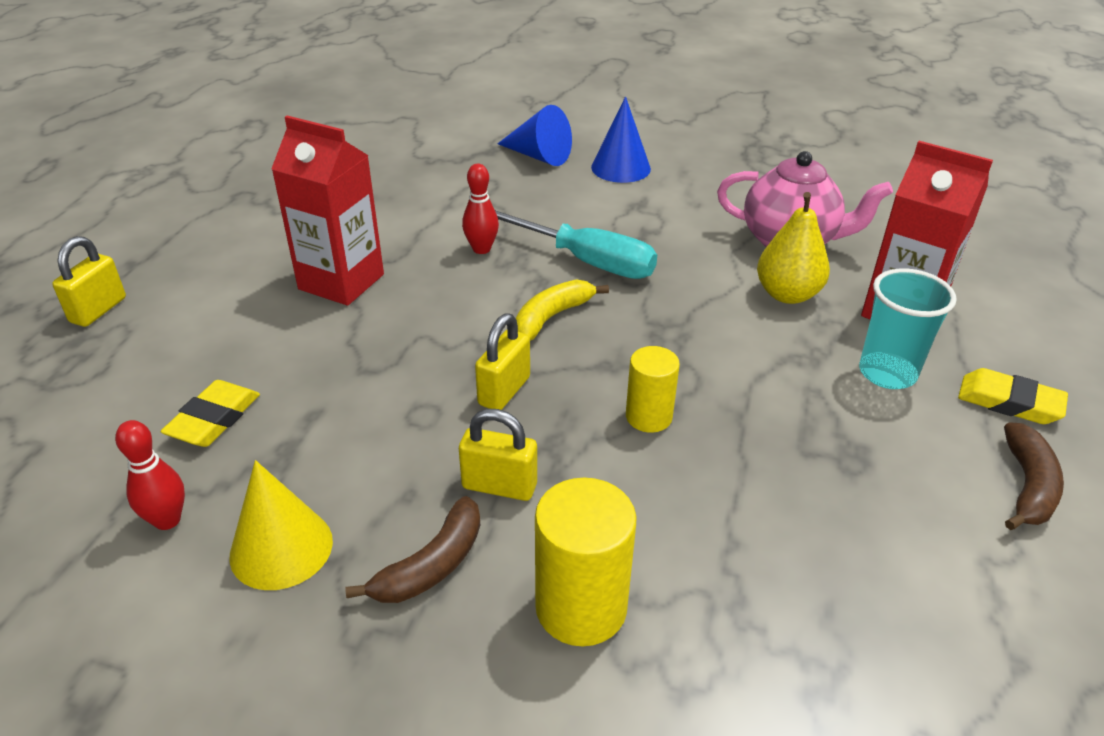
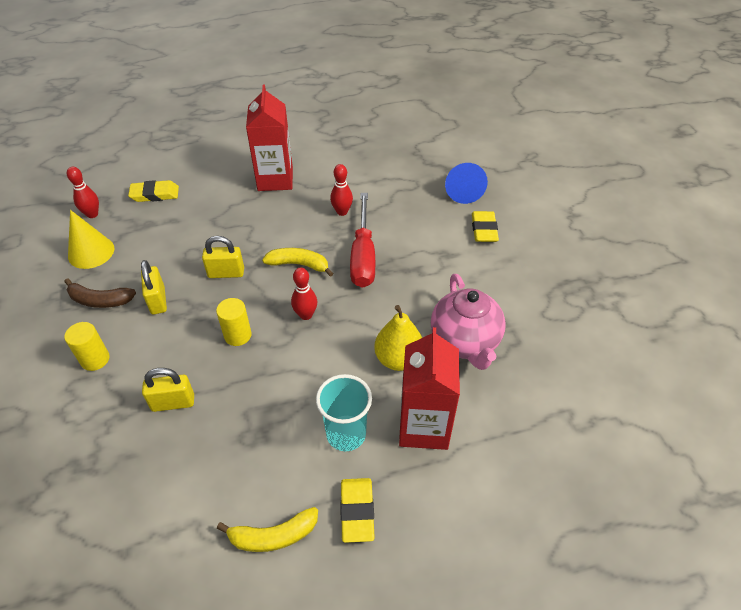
camera: 60 degrees right, 10 degrees up
(98, 310) = (204, 125): yellow padlock -> yellow padlock (173, 403)
(581, 607) = (95, 359): yellow cylinder -> yellow cylinder, size x0.63
(585, 261) = (363, 256): turquoise screwdriver -> red screwdriver
(620, 168) = (484, 229): blue cone -> yellow eraser
(656, 341) = (306, 315): none -> red bowling pin
(1027, 486) = (273, 535): brown banana -> yellow banana

